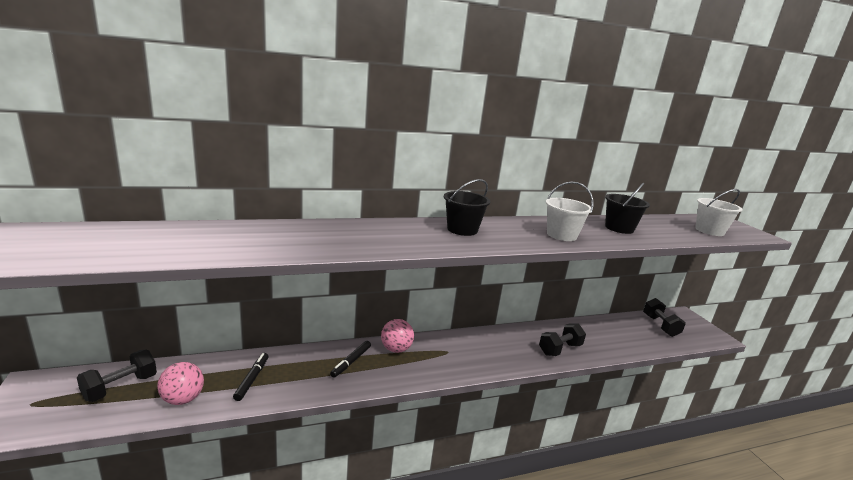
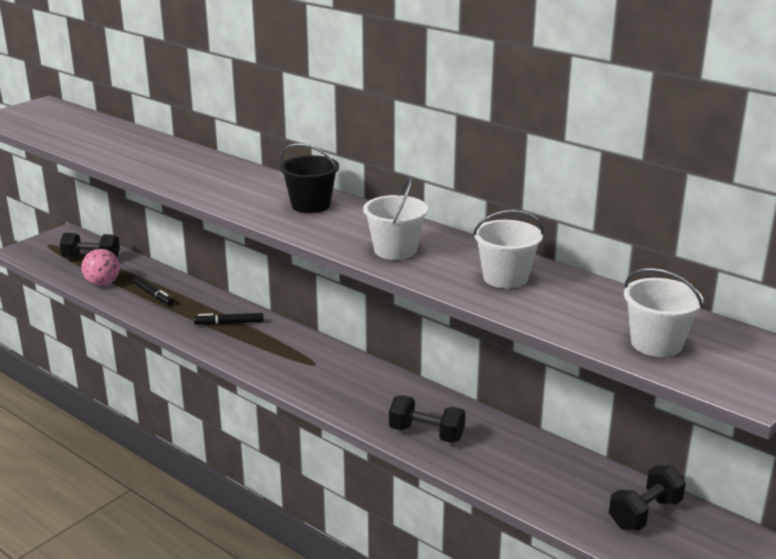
camera: 60 degrees right, 5 degrees up
(252, 379) = (153, 295): black marker -> black marker turned 75 degrees clockwise
(396, 349) = (280, 336): pink ball -> none
(619, 228) = (505, 278): black bucket -> white bucket

